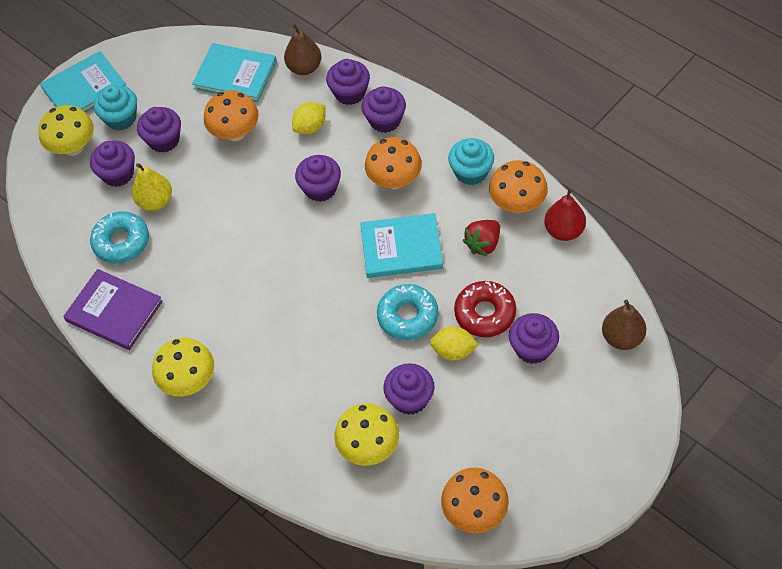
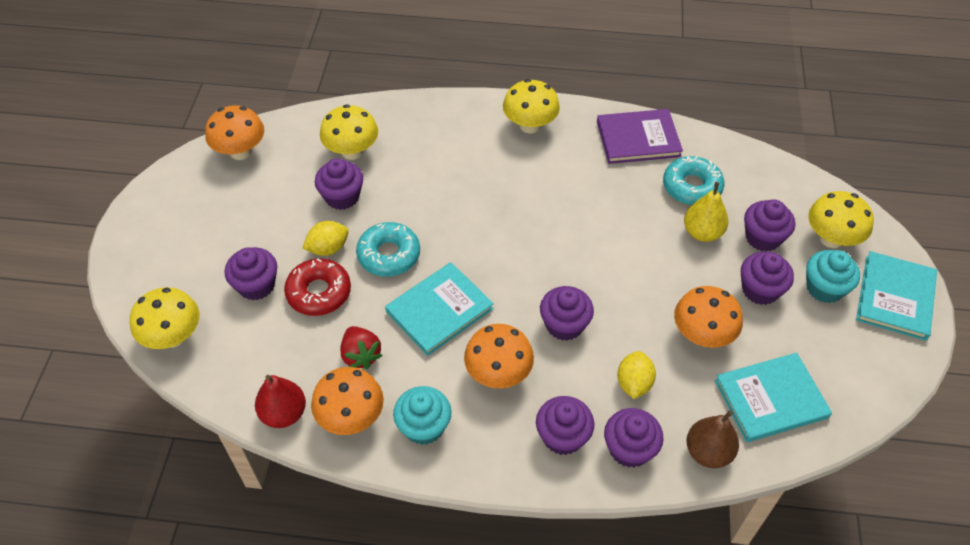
camera: 140 degrees right, 5 degrees down
(483, 244) = (361, 355): red strawberry -> red strawberry turned 150 degrees clockwise
(622, 337) = (173, 336): brown pear -> yellow mushroom

